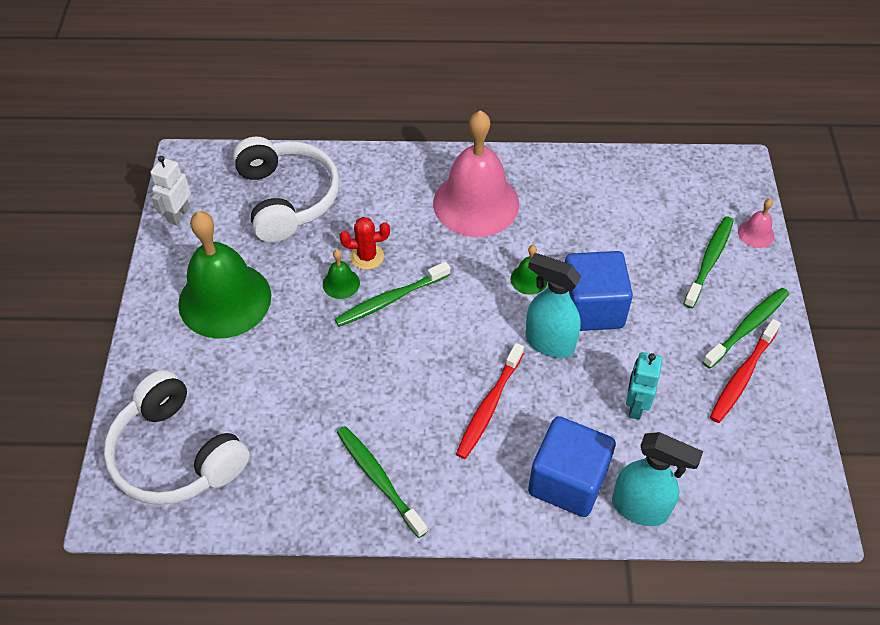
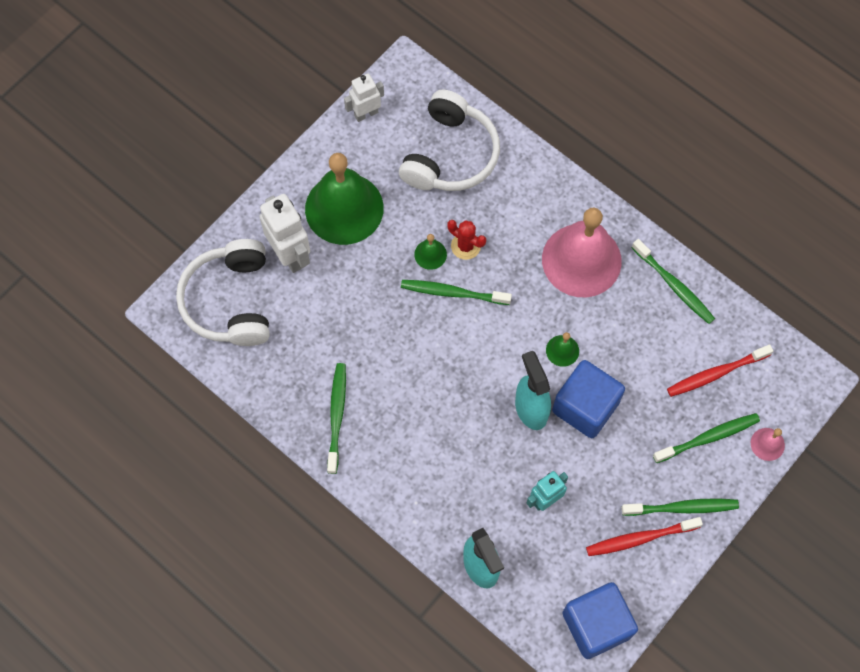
camera: 40 degrees right, 15 degrees up
(205, 371) = (290, 254): none -> white robot
(489, 406) = (449, 422): red toothbrush -> red toothbrush (716, 373)
(566, 173) = (673, 285): none -> green toothbrush
(567, 481) = (452, 512): blue cube -> blue cube (596, 625)

